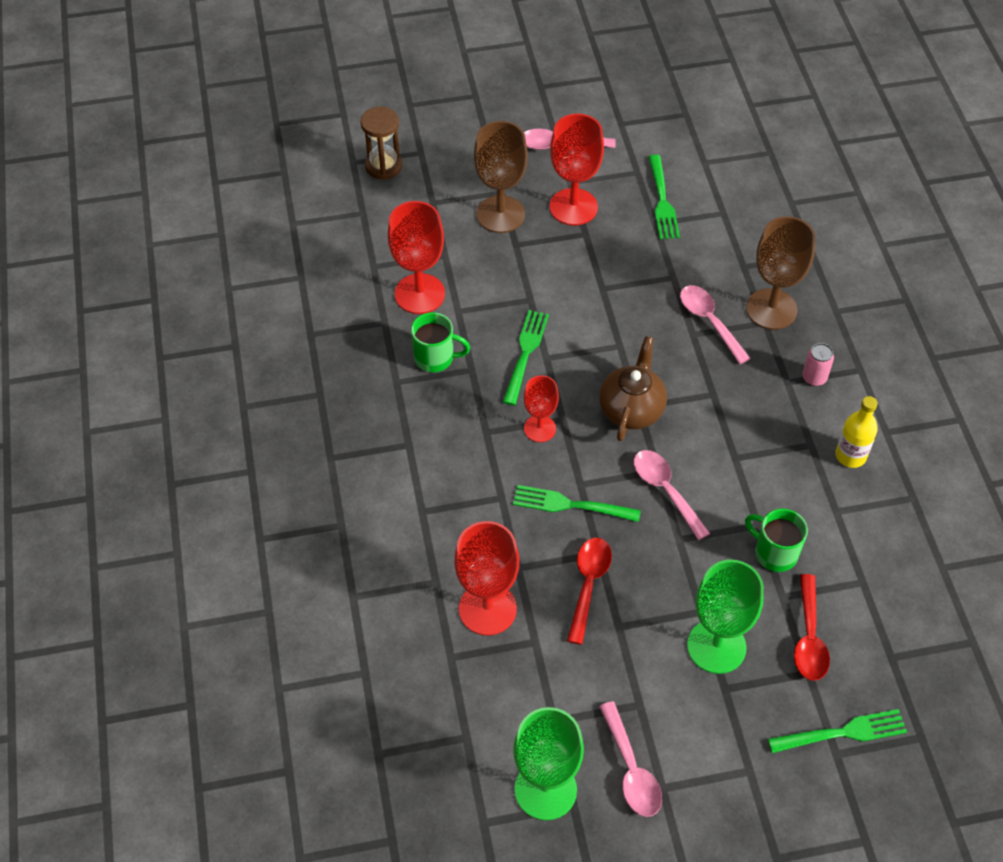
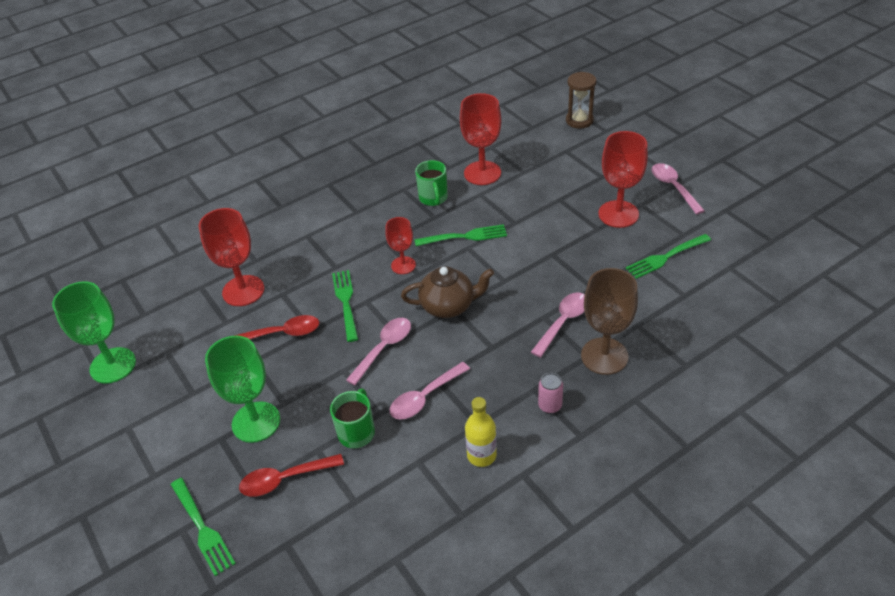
camera: 70 degrees right, 10 degrees down
(500, 214) = (581, 183): brown goblet -> none
(631, 770) = (138, 405): pink spoon -> pink spoon (424, 397)

